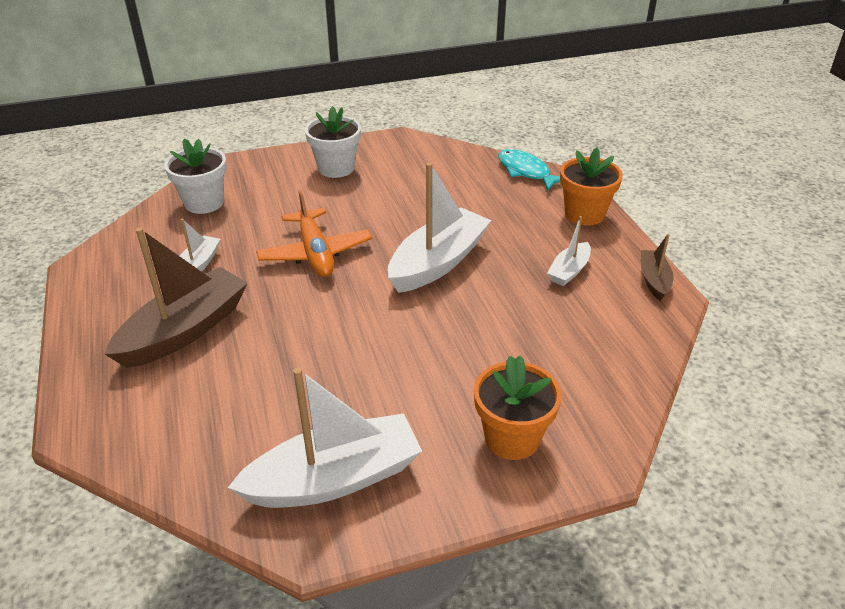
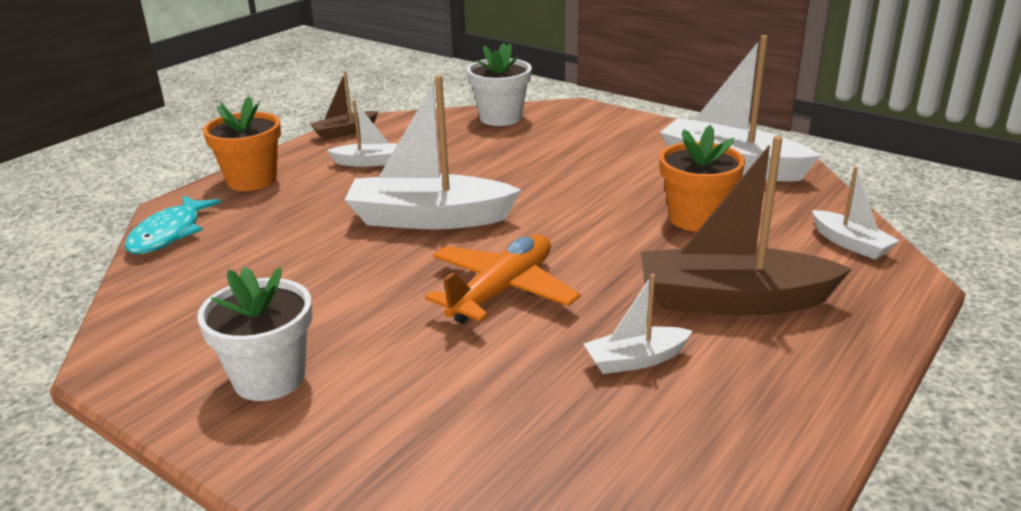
camera: 125 degrees left, 10 degrees down
(145, 441) = (850, 243): none -> white boat
(204, 203) = (502, 455): white flower pot -> white flower pot (500, 118)
(512, 438) = (599, 131): orange flower pot -> orange flower pot (696, 218)

